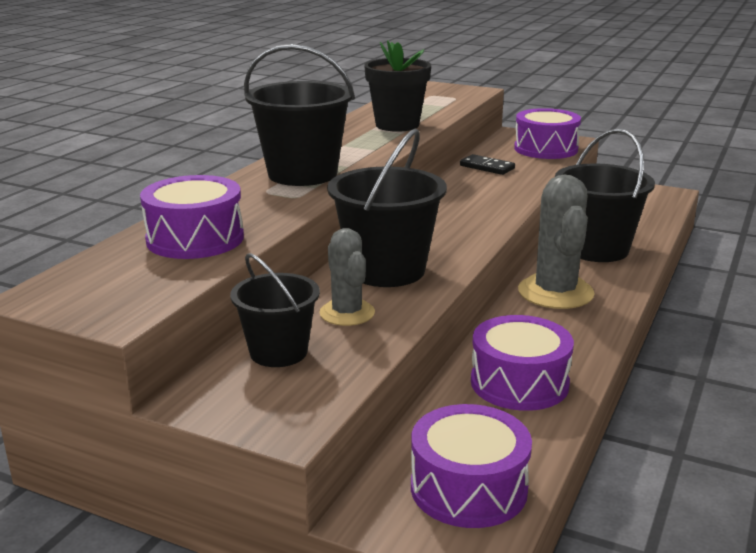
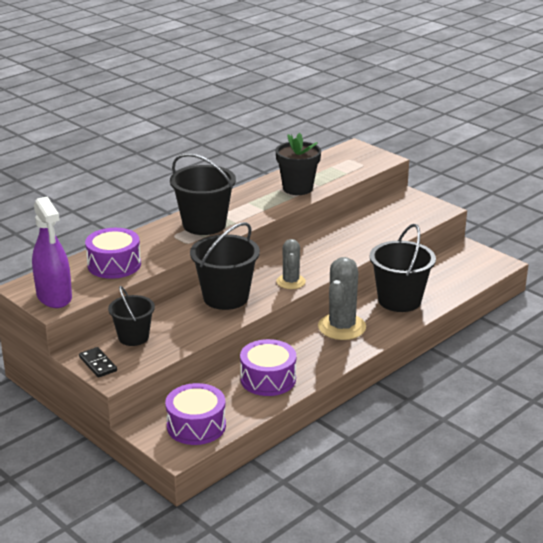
camera: 20 degrees right, 5 degrees up
(113, 300) = (54, 297): none -> purple spray bottle
(347, 313) = (183, 321): grey cactus -> grey cactus (291, 282)
(487, 167) = (357, 225): black domino -> black domino (98, 364)
(545, 149) = (415, 215): purple drum -> none

